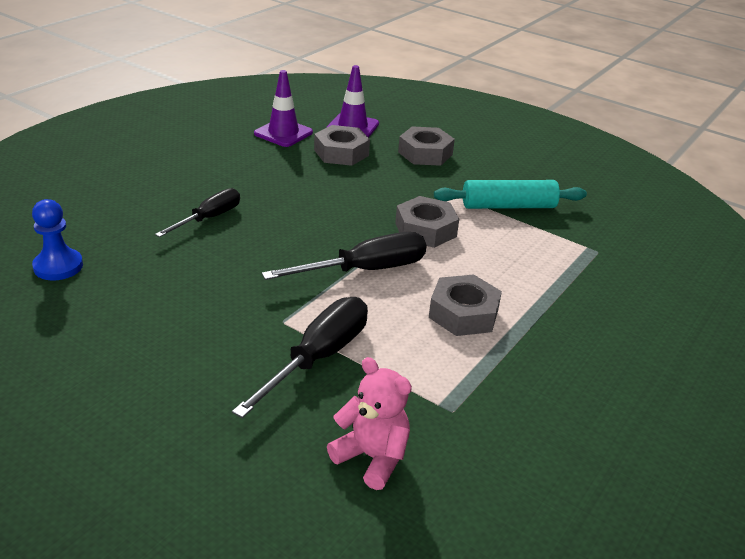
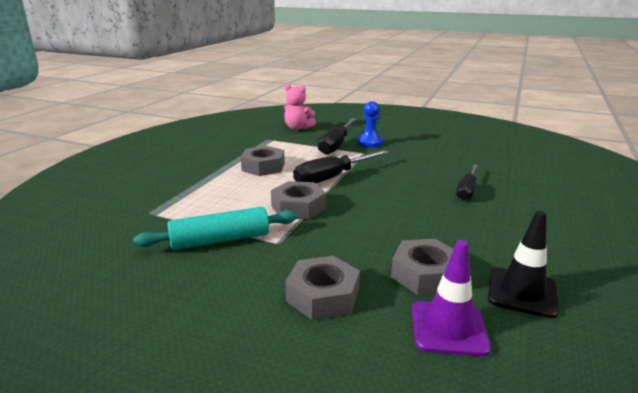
camera: 170 degrees right, 10 degrees down
(58, 266) = (509, 157): blue pawn -> blue pawn (370, 143)
(283, 133) = (522, 292): purple traffic cone -> black traffic cone

